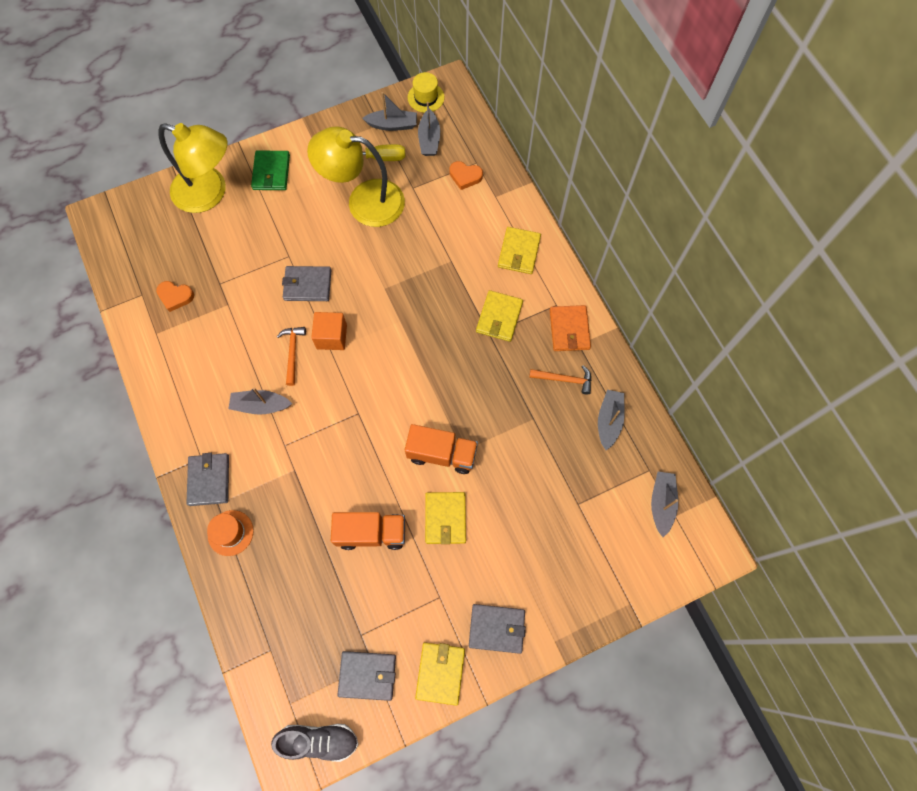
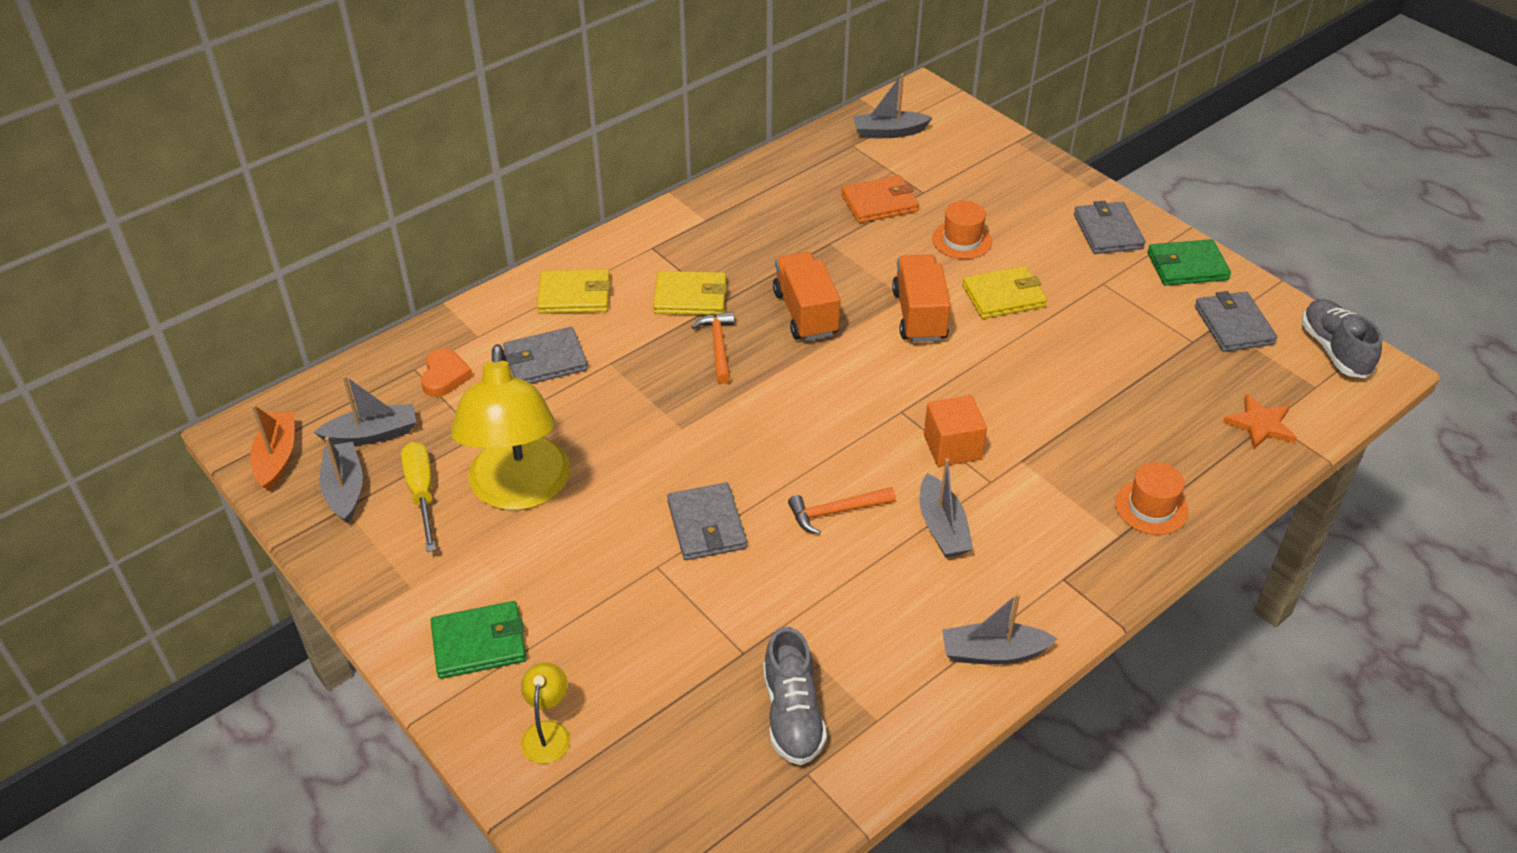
camera: 105 degrees left, 25 degrees down
(175, 296) = (792, 714): orange heart -> grey shoe
(209, 480) = (1090, 557): grey wallet -> grey wallet (545, 360)
(210, 193) = (547, 732): yellow lamp -> yellow lamp, size x0.42
(270, 641) = (1260, 424): none -> orange star
(331, 337) = (790, 471): orange cube -> orange cube (952, 447)
(371, 533) = (1062, 359): orange truck -> orange truck (805, 313)
(426, 97) = (277, 457): yellow hat -> orange boat
(440, 673) = (1187, 266): yellow wallet -> green wallet
(514, 512) = (962, 240): none -> orange hat
(564, 379) = (762, 224): orange hammer -> orange hammer (718, 346)
(569, 329) = (686, 230): orange wallet -> orange wallet (879, 203)
(608, 421) = (804, 182): grey boat -> grey boat (993, 653)

